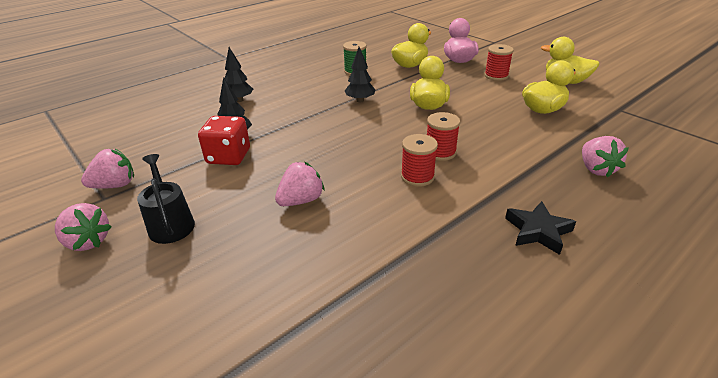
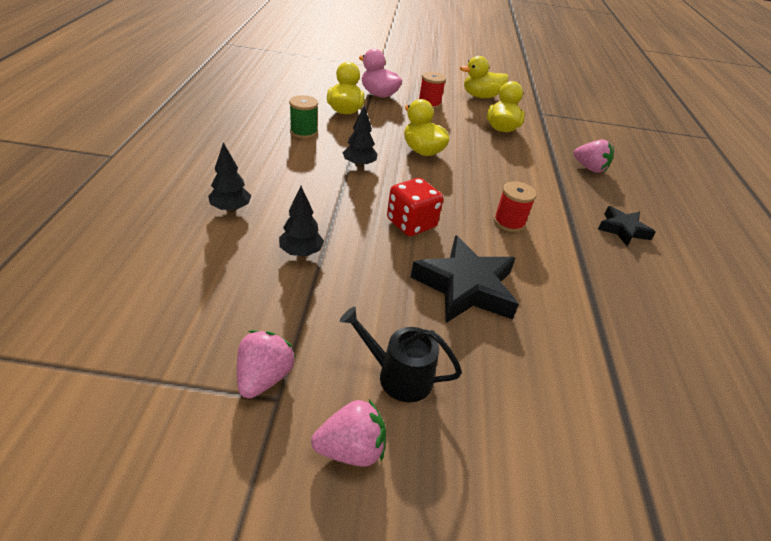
camera: 50 degrees left, 5 degrees up
(228, 156) = (333, 279): red dice -> red dice (411, 223)
(301, 200) = (466, 287): pink strawberry -> black star
(440, 152) = (493, 193): red spool -> none

